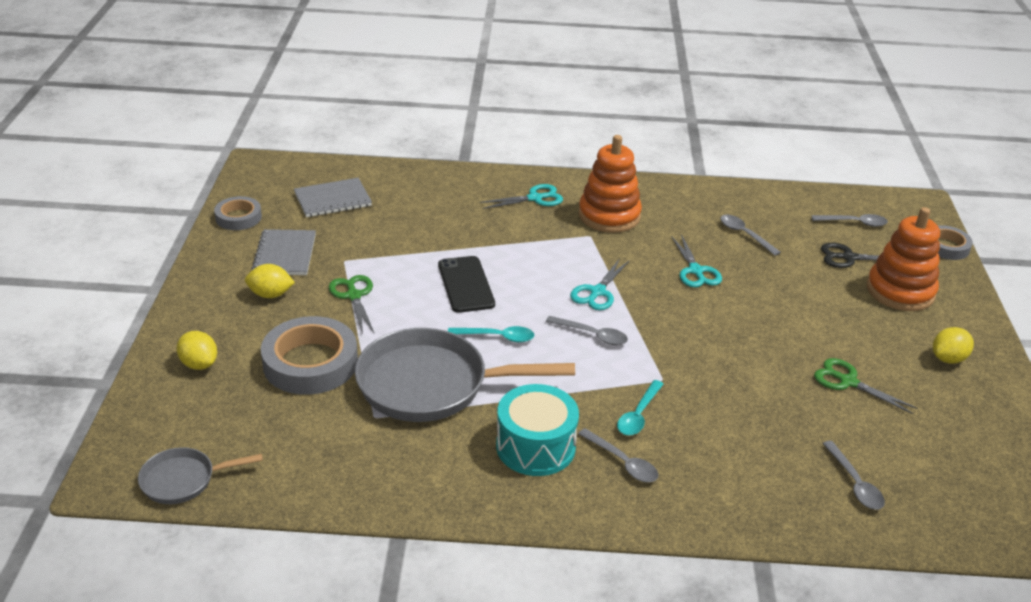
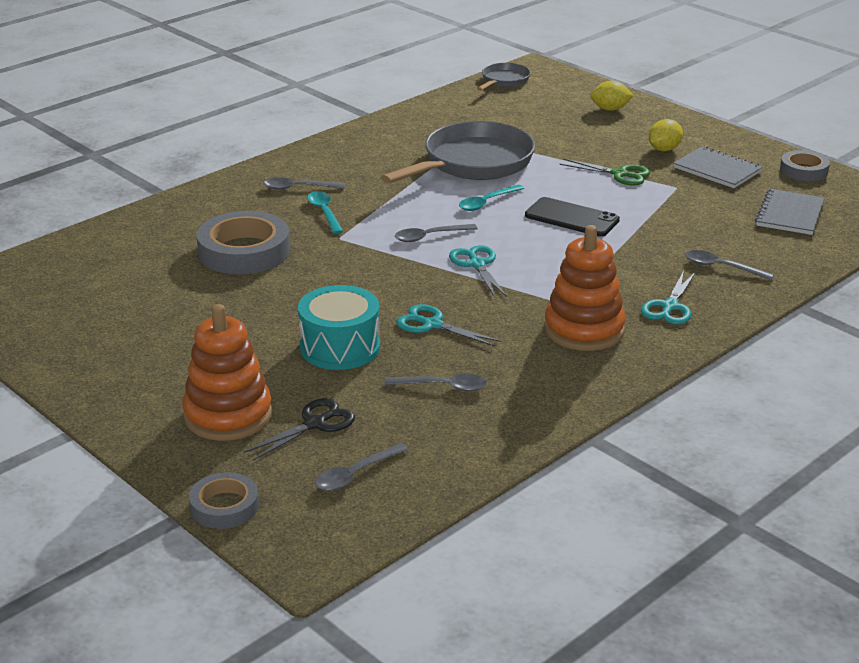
camera: 135 degrees right, 5 degrees down
(310, 363) = (559, 137): grey tape -> grey tape (244, 251)
(535, 446) = (360, 170): turquoise drum -> turquoise drum (340, 347)
(848, 382) = (200, 307): green scissors -> none
(855, 483) = (135, 249): grey spoon -> grey spoon (721, 267)
(948, 359) = (129, 372): yellow lemon -> none

